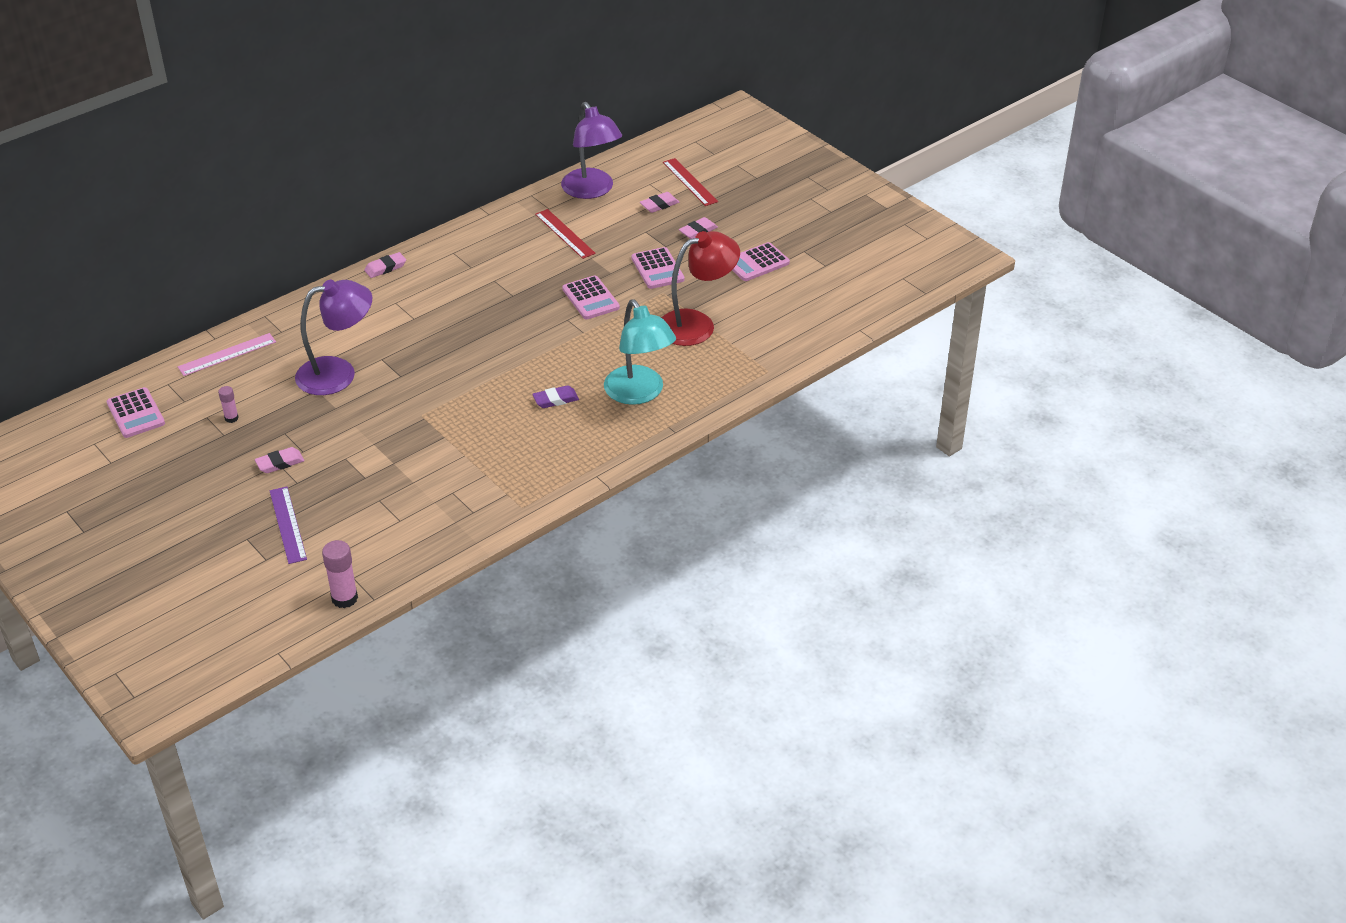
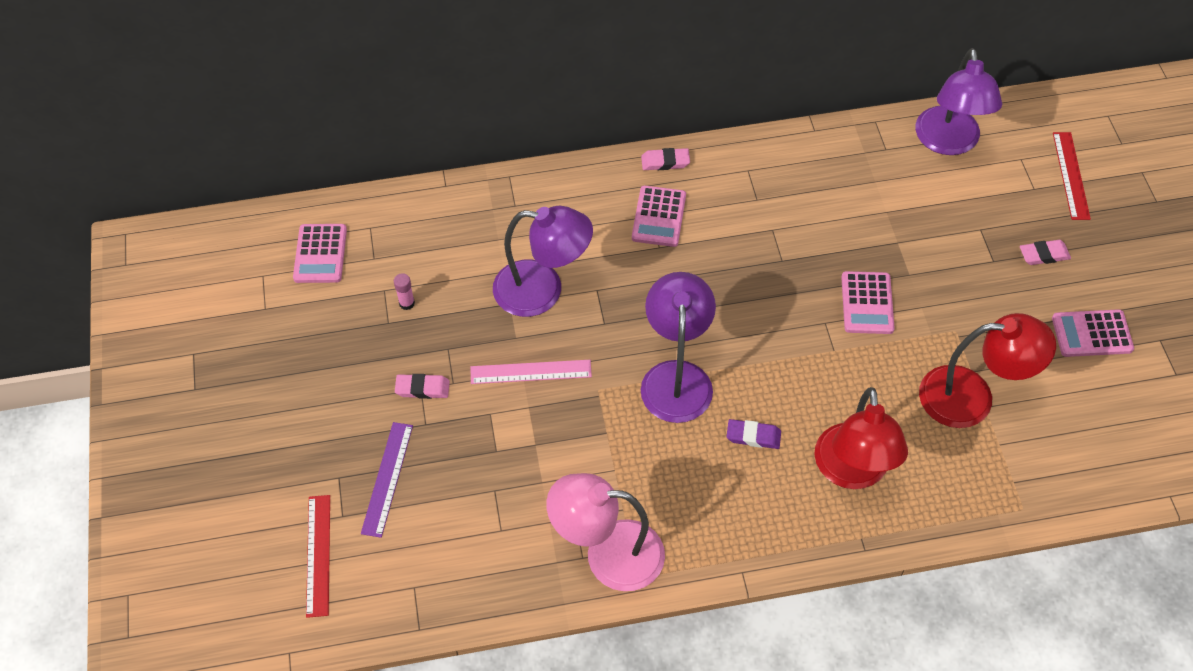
camera: 30 degrees right, 15 degrees up
(227, 354) = (446, 213): pink ruler -> pink ruler (531, 372)
(344, 598) = (391, 612): pink glue stick -> none
(477, 387) = (676, 377): none -> purple lamp
(491, 503) = (608, 554): none -> pink lamp
(564, 234) = (885, 194): red ruler -> red ruler (318, 555)
(639, 393) = (852, 472): turquoise lamp -> red lamp
(657, 269) = (967, 292): pink calculator -> pink calculator (659, 217)
(659, 205) = (1017, 196): pink eraser -> none

